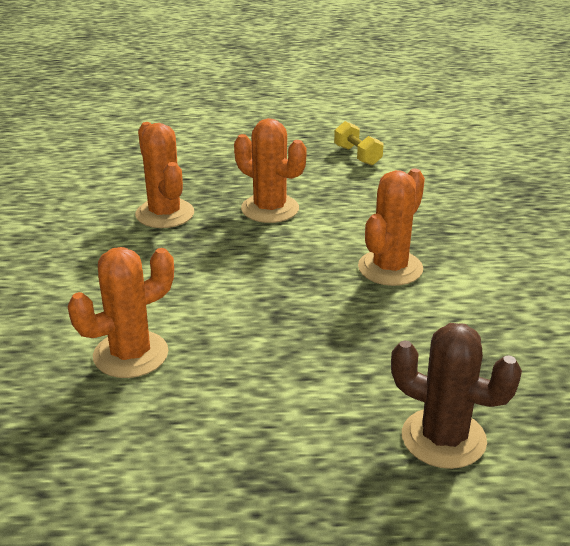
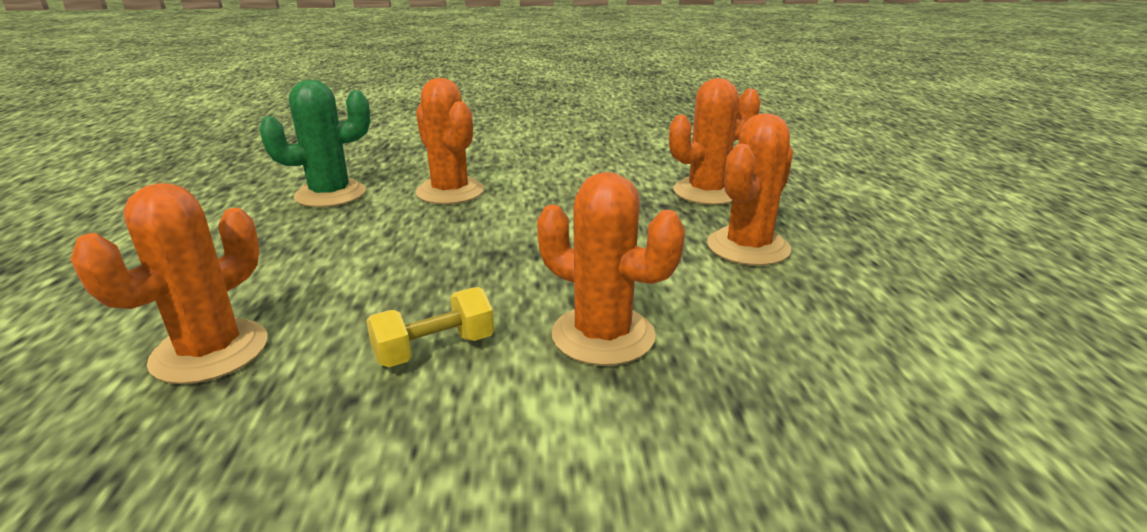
camera: 90 degrees right, 5 degrees down
(118, 448) = (330, 194): none -> green cactus
(357, 156) = (995, 322): yellow dumbbell -> yellow dumbbell (434, 349)
(443, 438) = (210, 351): brown cactus -> orange cactus

